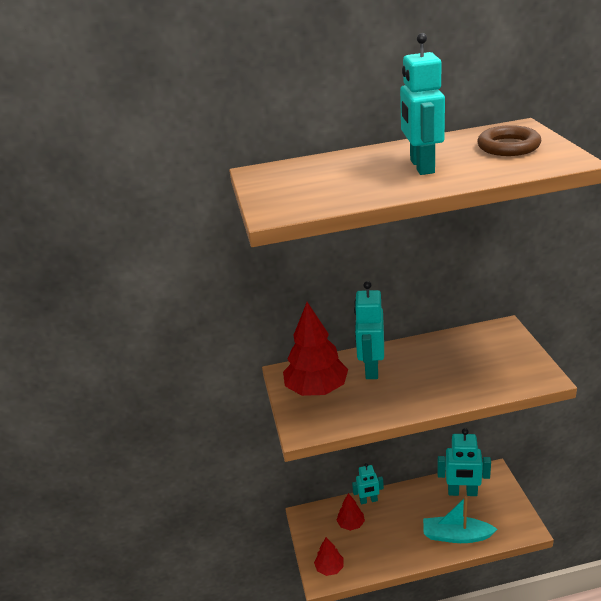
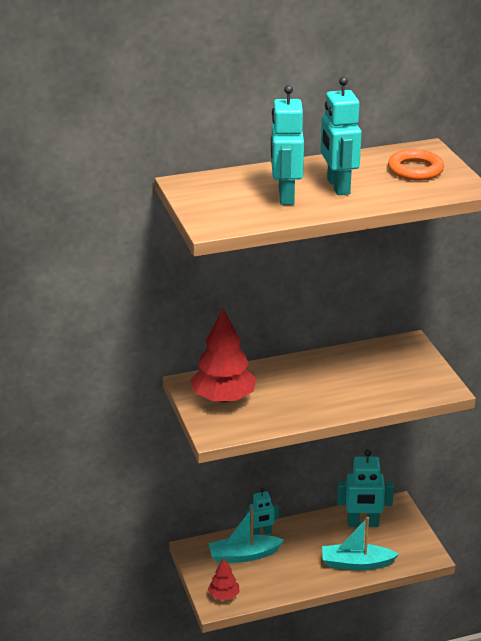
camera: 10 degrees left, 0 degrees up
(351, 524) = (243, 555): red tree -> turquoise boat
(371, 368) = (277, 379): turquoise robot -> turquoise robot (285, 196)
(508, 146) = (415, 170): brown ring -> orange ring

